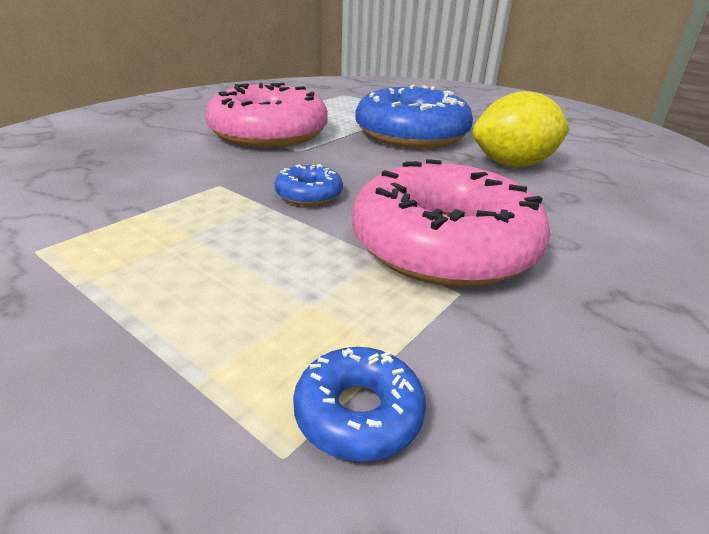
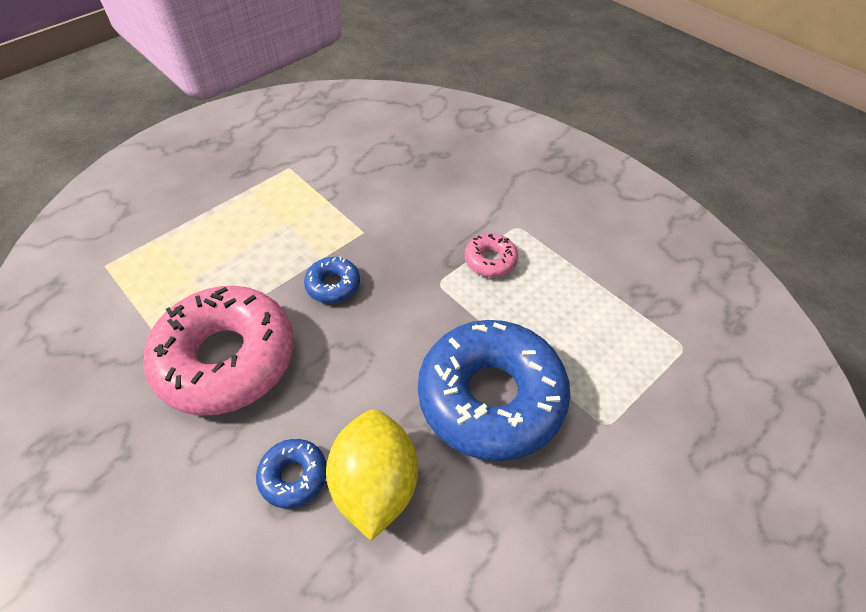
camera: 100 degrees right, 20 degrees up
(269, 133) = (490, 260): pink donut -> pink donut, size x0.43
(358, 413) = (110, 289): blue donut -> blue donut (293, 476)

